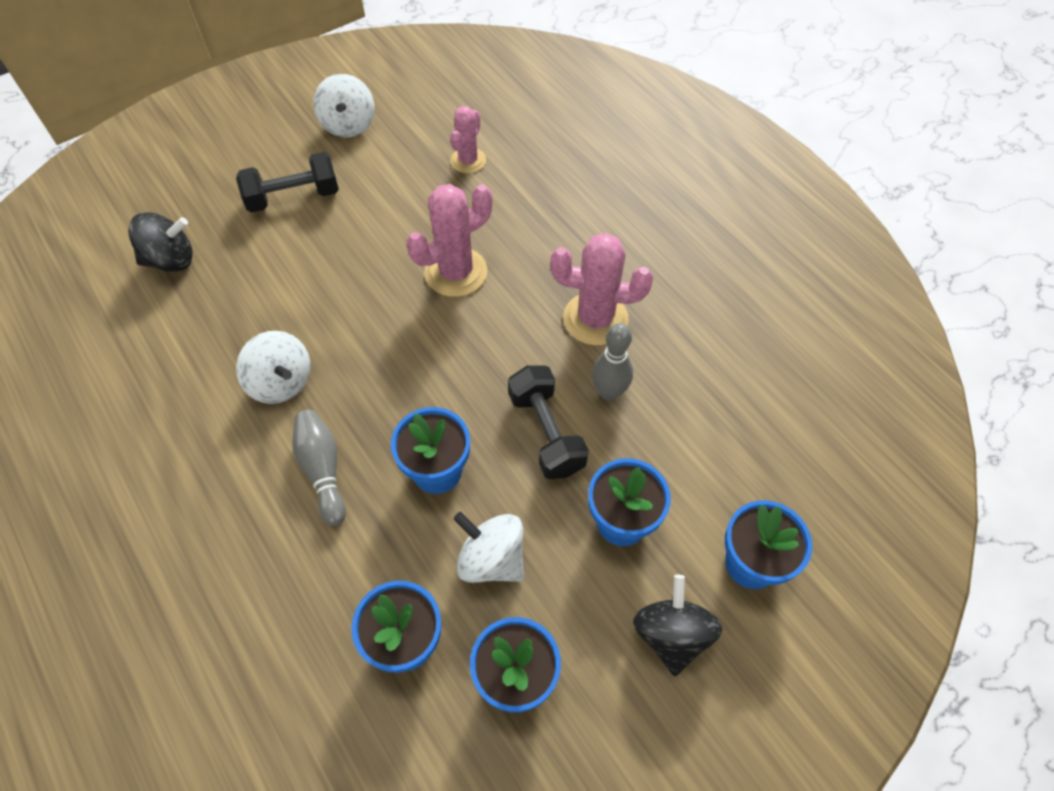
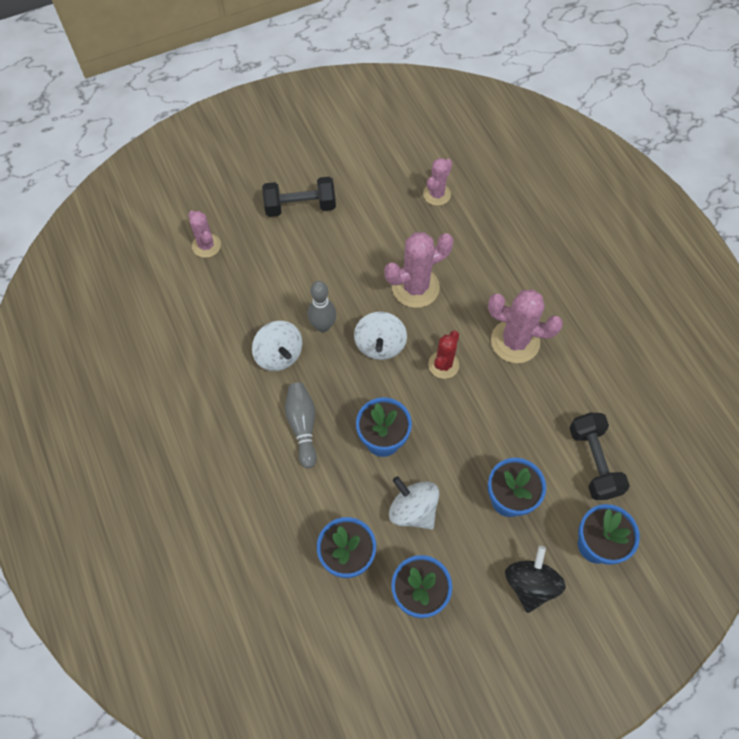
camera: 10 degrees right, 5 degrees up
(171, 260) = (206, 245): black spinning top -> pink cactus
(348, 125) = (348, 149): white spinning top -> white spinning top (380, 345)
(506, 361) = (443, 365): none -> red cactus
(546, 432) = (465, 424): black dumbbell -> black dumbbell (593, 462)
(609, 392) = (515, 401): grey bowling pin -> grey bowling pin (323, 326)

